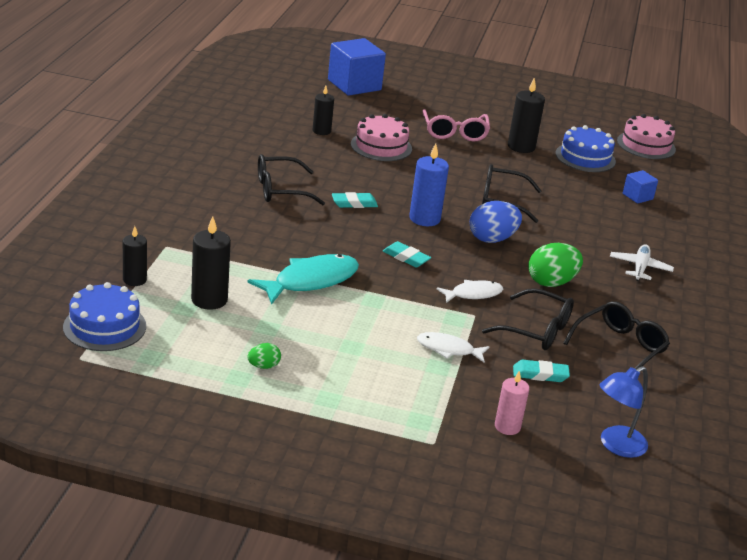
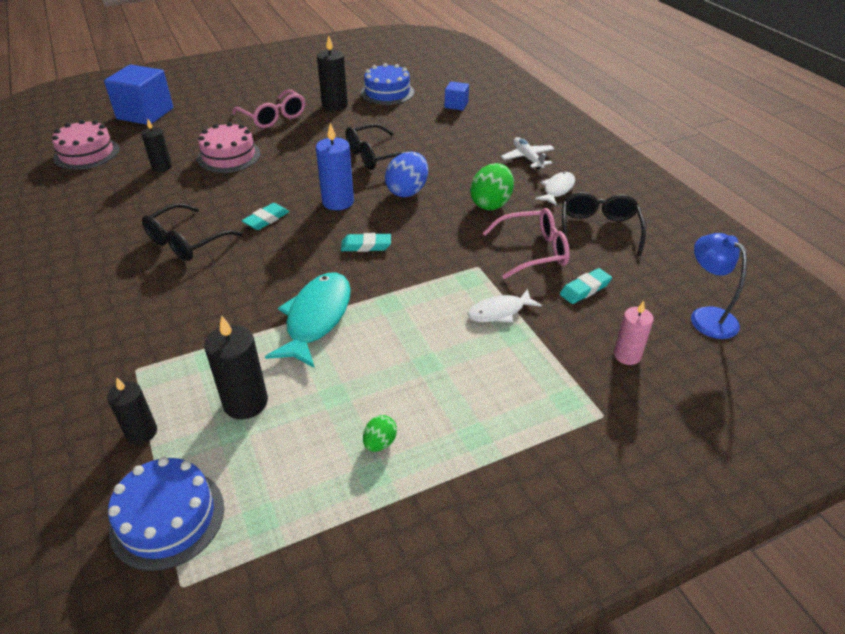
camera: 35 degrees left, 10 degrees up
(473, 294) = (453, 248): white fish -> white fish (557, 189)
(536, 330) = (533, 251): black glasses -> pink glasses
(616, 445) = (706, 316): blue lamp -> blue lamp turned 135 degrees clockwise
(646, 145) = (413, 65): pink cake -> pink cake (86, 153)

